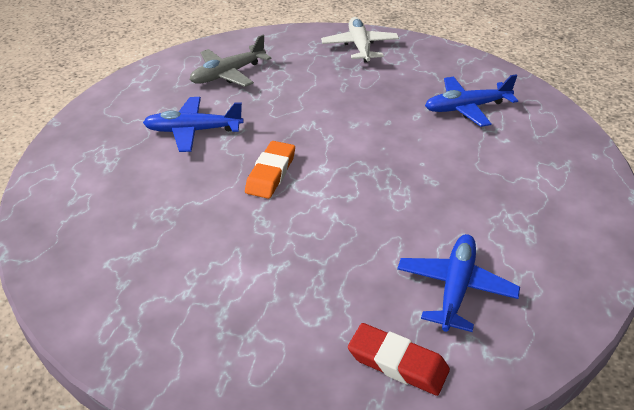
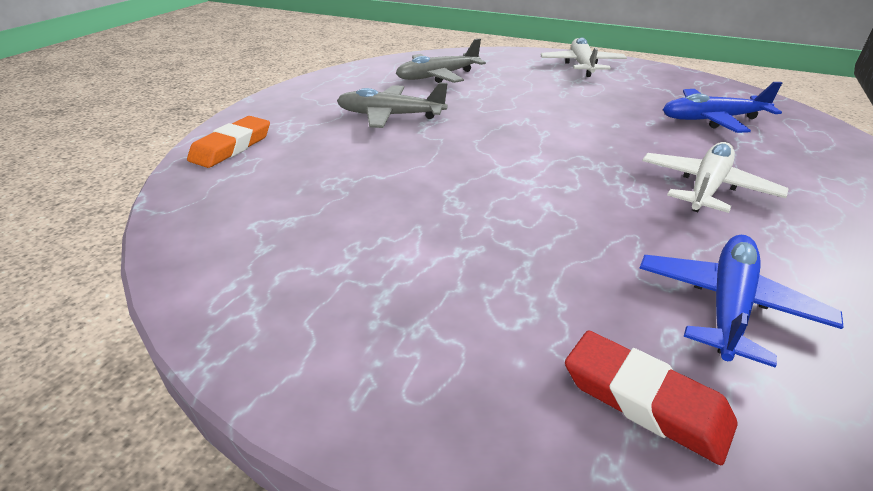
camera: 10 degrees right, 5 degrees down
(193, 131) = (390, 116): blue plane -> grey plane
(271, 173) = (472, 158): orange eraser -> orange eraser (232, 147)
(453, 184) = (706, 187): none -> white plane

